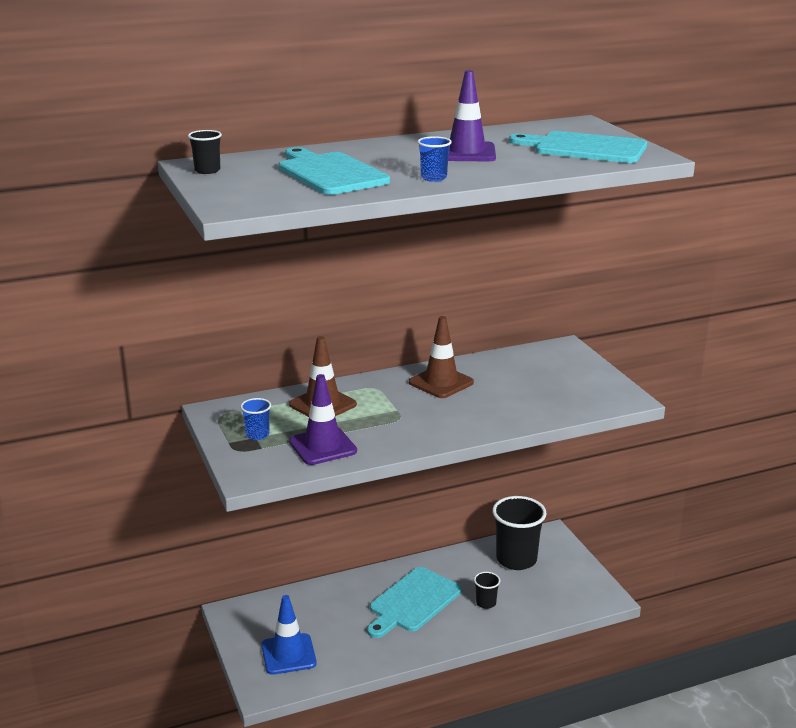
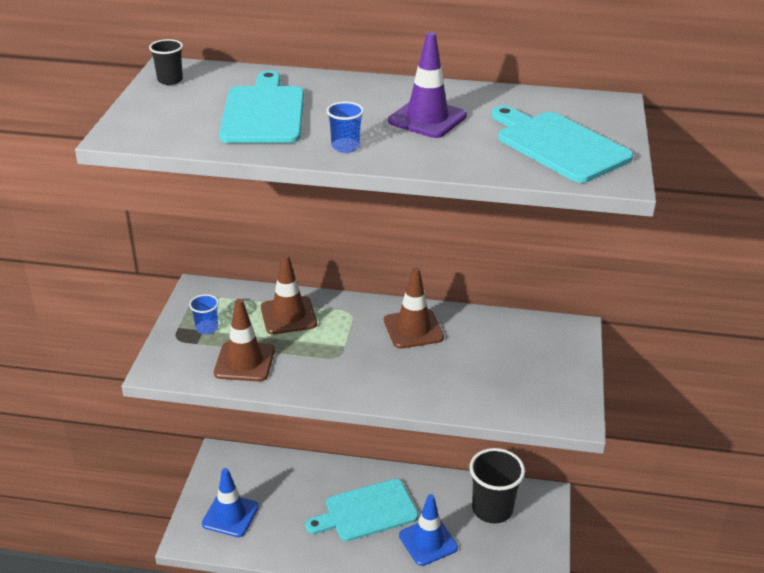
camera: 30 degrees right, 10 degrees up
(323, 446) = (244, 362): purple traffic cone -> brown traffic cone
(486, 603) = (428, 542): black cup -> blue traffic cone

